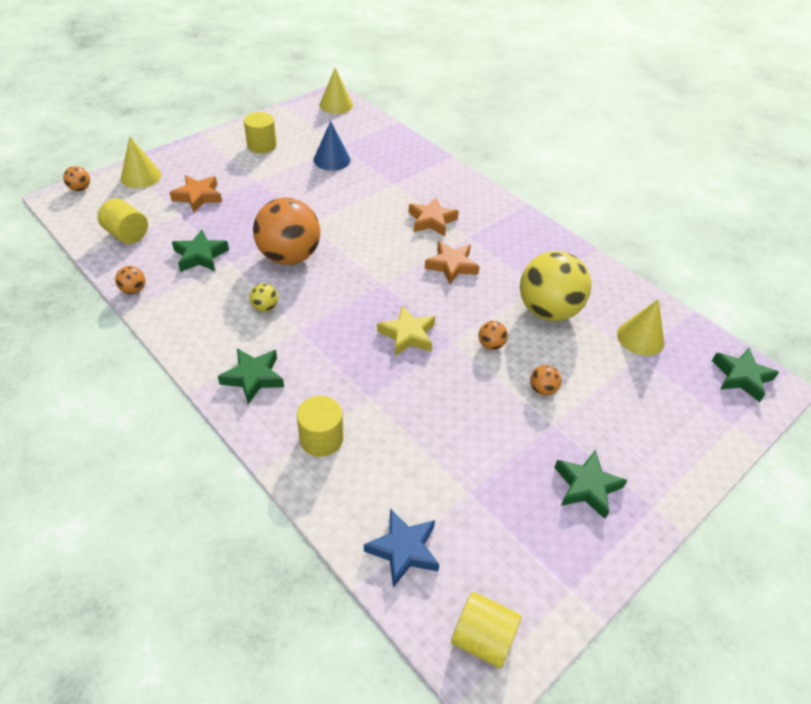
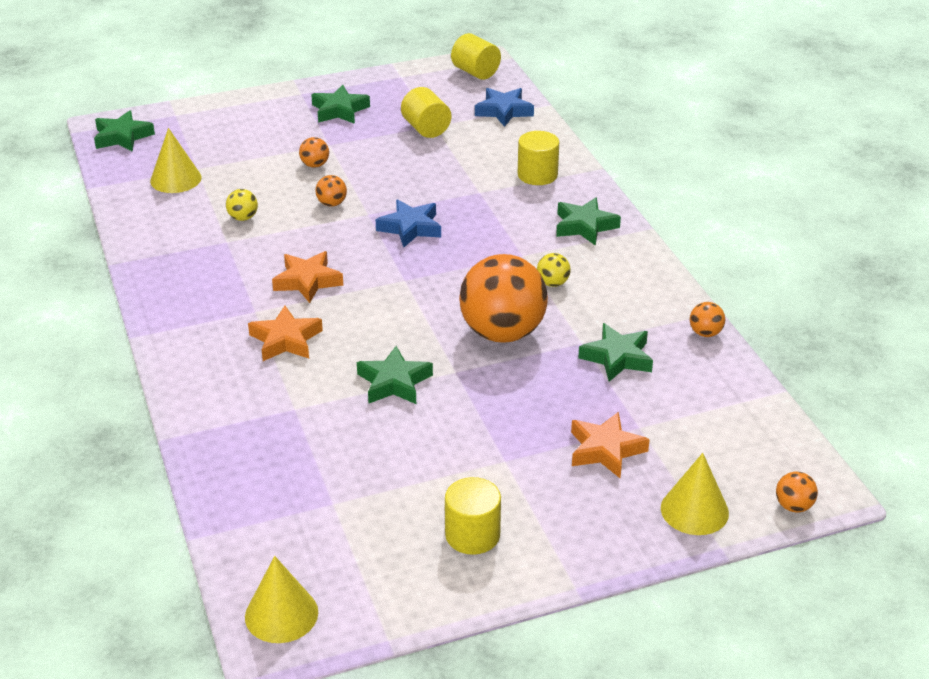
camera: 155 degrees left, 10 degrees down
(127, 234) = (715, 409): yellow cylinder -> yellow cylinder (426, 129)
(332, 160) = (366, 475): blue cone -> none
(345, 209) = (394, 382): none -> green star
(407, 335) = (410, 228): yellow star -> blue star
(547, 311) = (243, 218): yellow ball -> yellow ball, size x0.40

